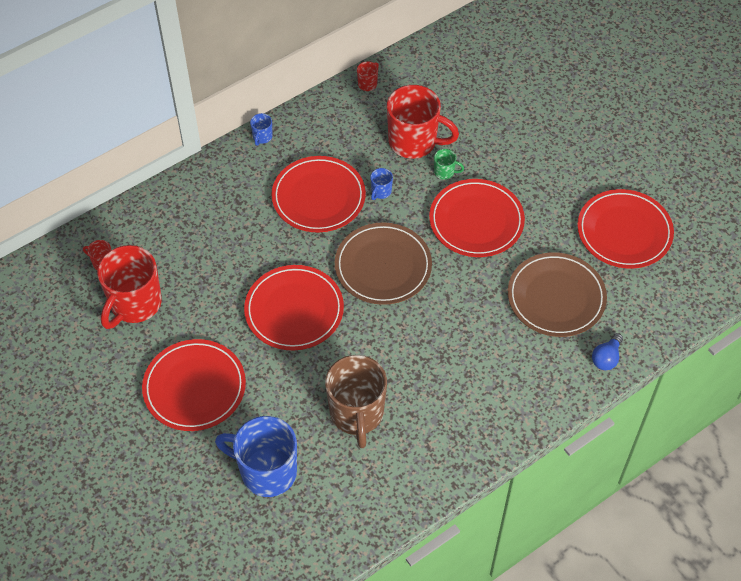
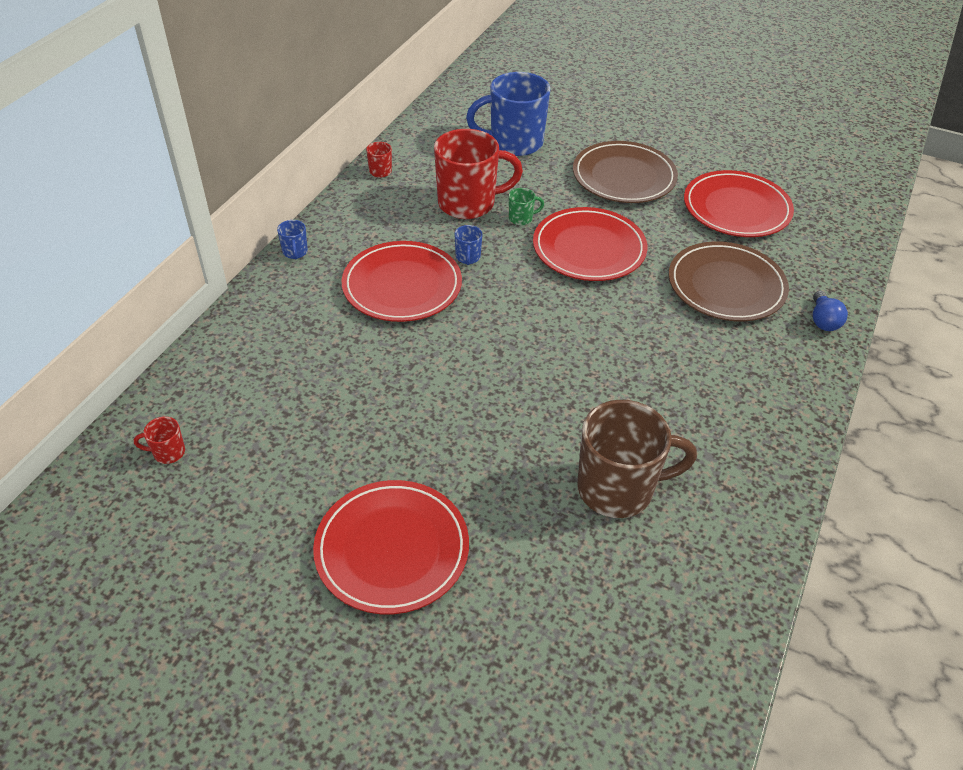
camera: 30 degrees left, 10 degrees down
(134, 304) = (244, 483): red mug -> none
(266, 471) = (561, 610): blue mug -> blue mug (514, 143)
(294, 310) = (457, 408): red plate -> none
(356, 414) = (618, 489): brown mug -> brown mug turned 60 degrees counterclockwise
(383, 266) = (525, 325): brown plate -> brown plate (624, 177)

